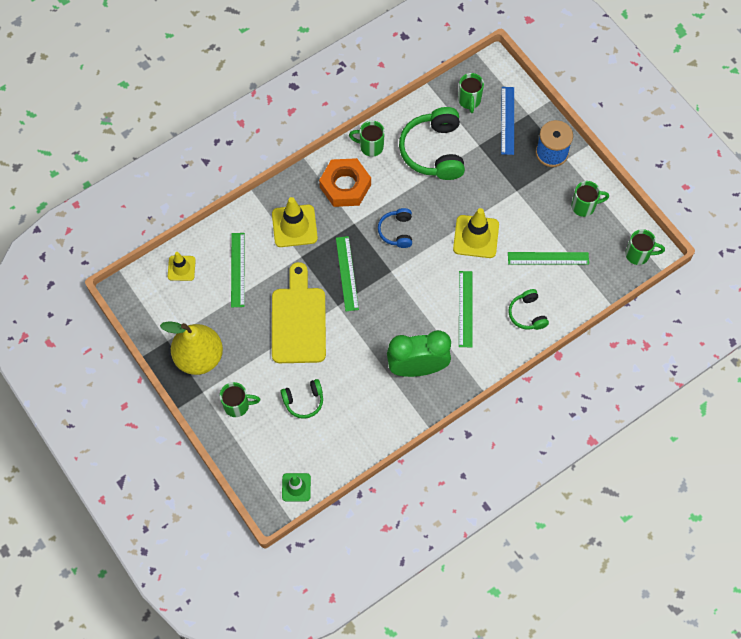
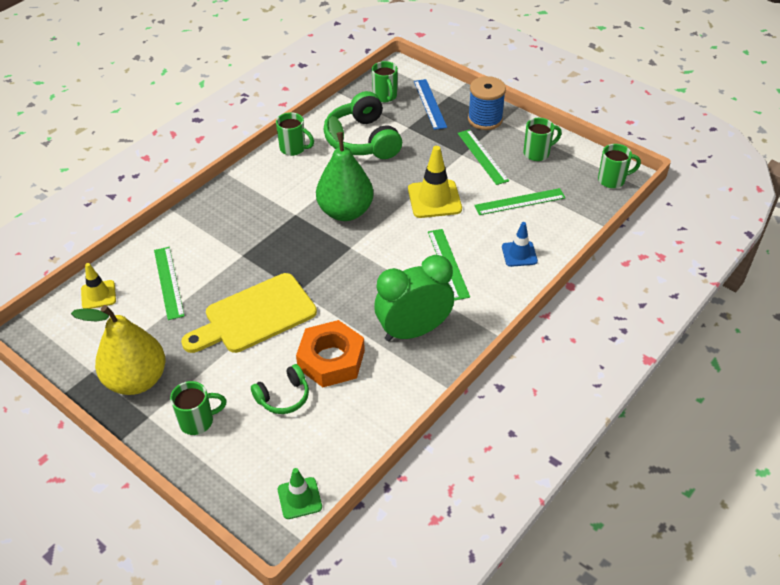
camera: 15 degrees left, 20 degrees down
(294, 226) = (227, 229): yellow traffic cone -> none
(298, 320) = (255, 315): yellow cutting board -> yellow cutting board turned 105 degrees counterclockwise
(345, 186) = (276, 185): orange nut -> orange nut (331, 359)
(347, 273) = (300, 259): green ruler -> green ruler (482, 156)
(370, 146) = (294, 149): green mug -> green mug turned 150 degrees counterclockwise
(396, 231) = (345, 211): blue headphones -> green pear
(527, 314) = (519, 254): green headphones -> blue traffic cone

